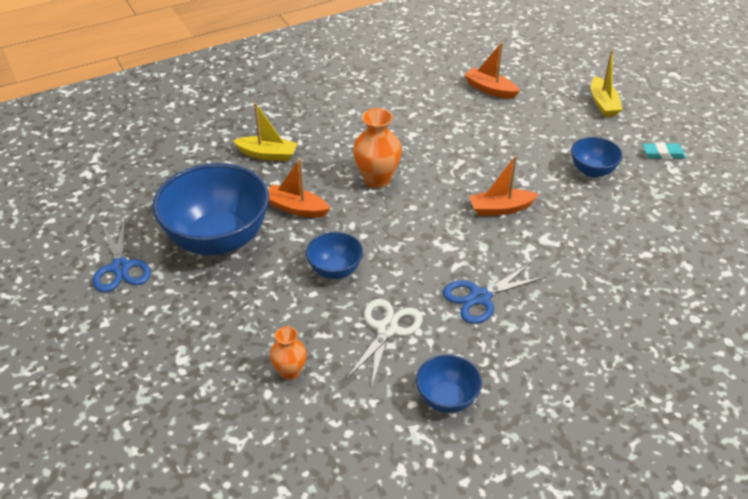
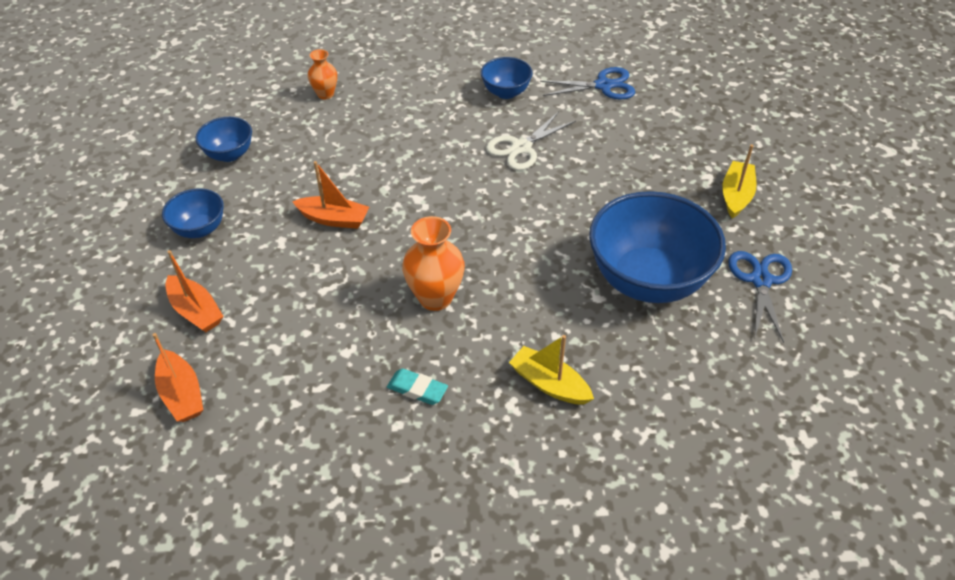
camera: 155 degrees left, 5 degrees up
(290, 372) = (617, 141): orange vase -> orange vase (325, 94)
(296, 208) = (547, 290): orange boat -> orange boat (196, 311)
(335, 270) = (539, 209): blue bowl -> blue bowl (229, 154)
(479, 297) = (426, 148): blue scissors -> blue scissors (604, 86)
(603, 104) = (76, 314): yellow boat -> yellow boat (736, 195)
(663, 154) = (105, 224): turquoise eraser -> turquoise eraser (417, 389)

